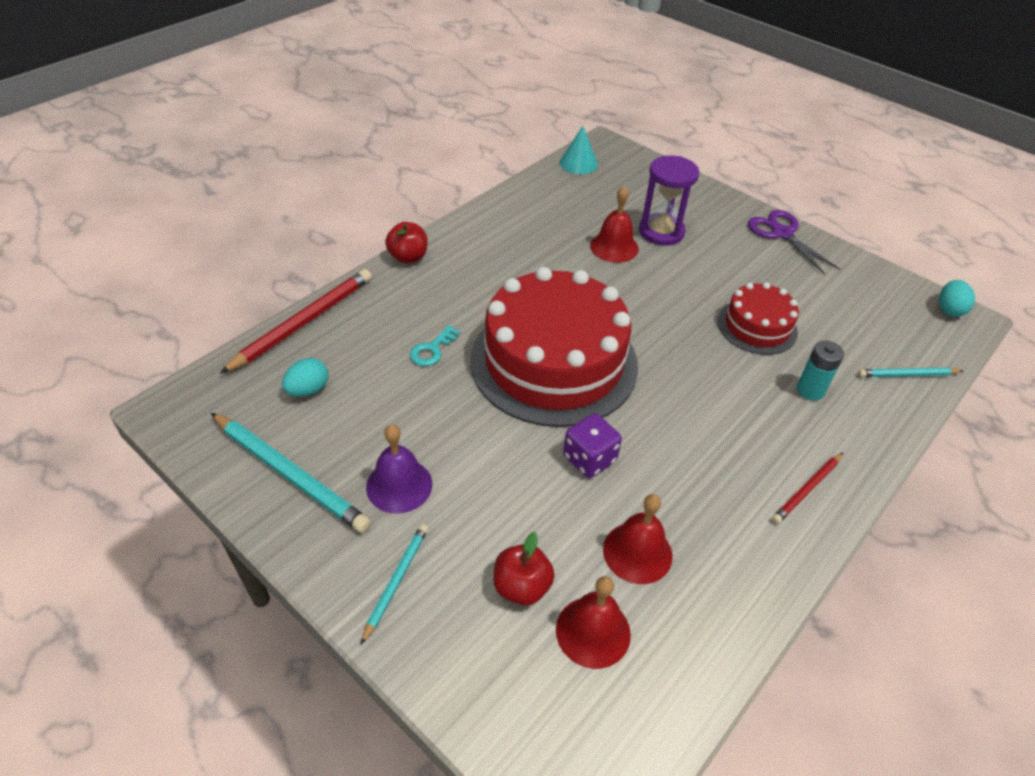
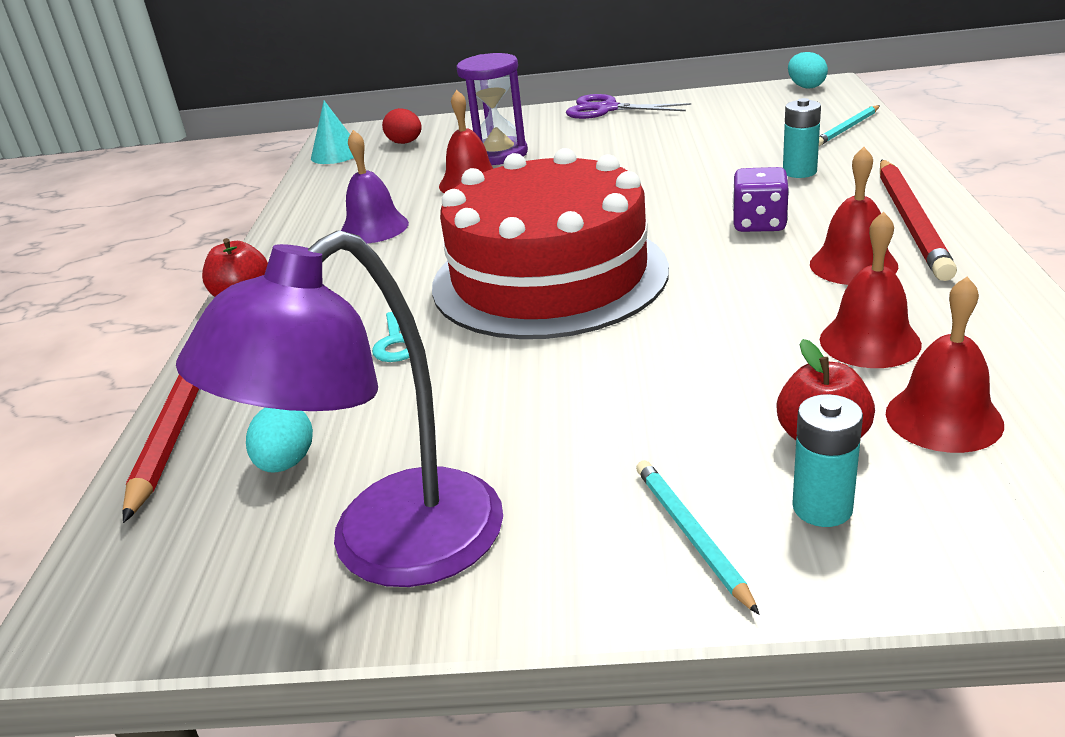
camera: 35 degrees left, 15 degrees down
(289, 474) = (388, 548): turquoise pencil -> purple lamp
(399, 485) = (549, 460): purple bell -> purple bell (374, 228)
(464, 622) = (822, 508): none -> turquoise battery
(589, 459) = (707, 314): purple dice -> purple dice (759, 224)
(626, 180) = (405, 143): none -> red egg
(717, 492) = (853, 265): none -> red bell
(757, 326) = (688, 162): red cake -> none
(807, 489) = (910, 221): red pencil -> red pencil, size x1.79

